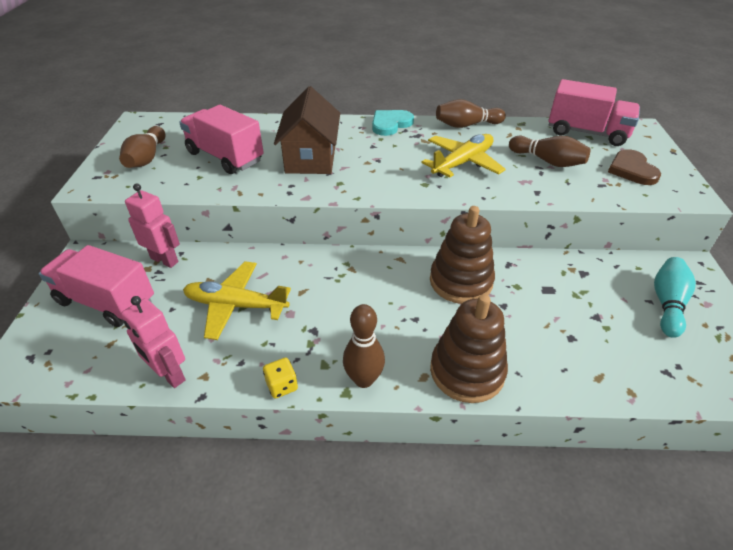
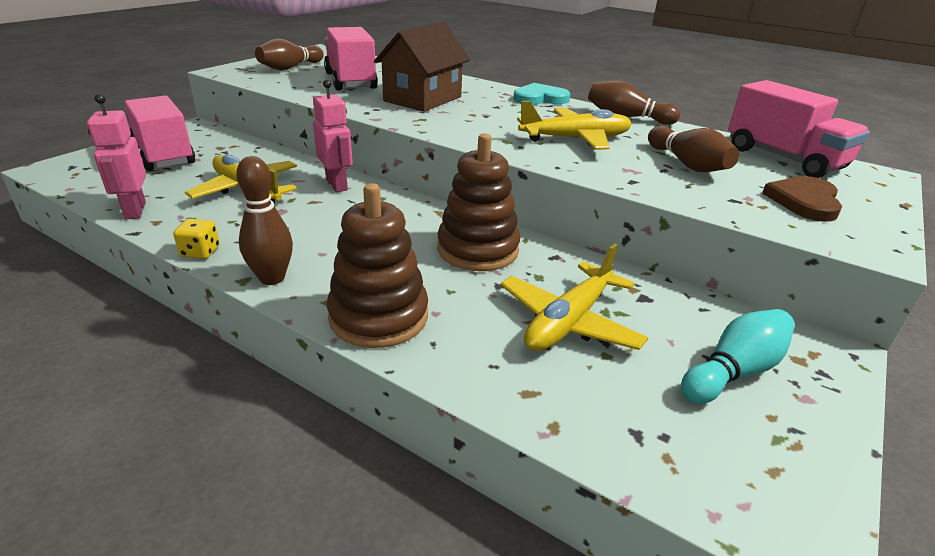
camera: 30 degrees right, 10 degrees down
(165, 260) = (240, 147): pink robot -> pink robot (337, 185)
(566, 313) = (568, 321): none -> yellow plane

